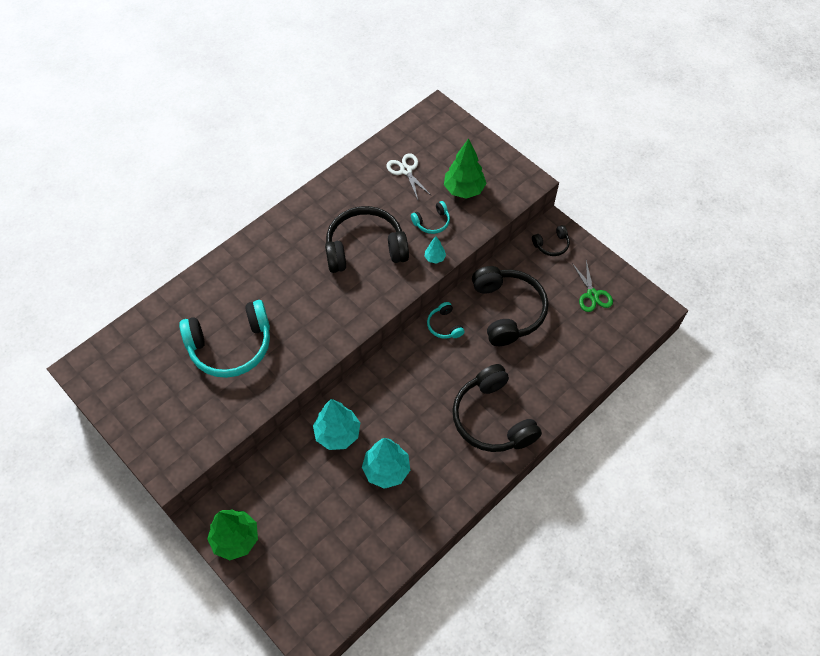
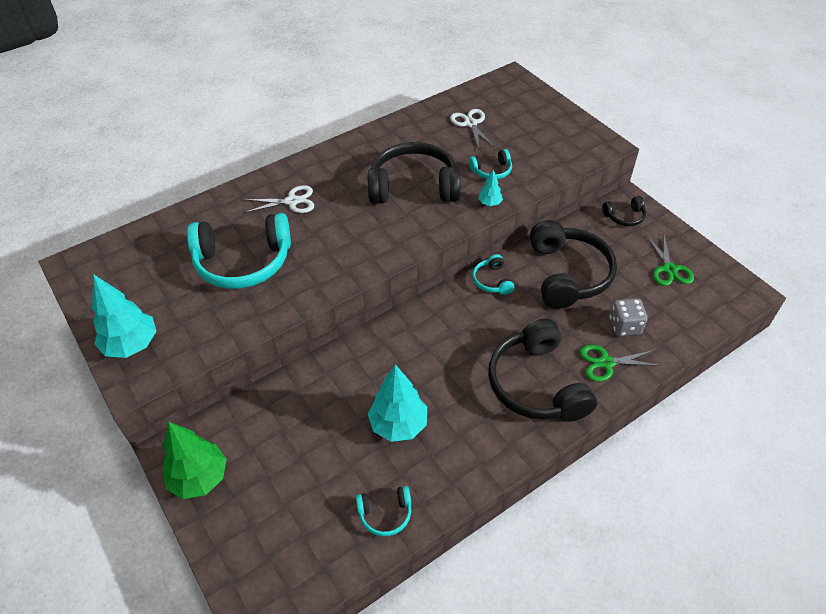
camera: 10 degrees right, 10 degrees down
(259, 277) = (292, 201): none -> white scissors
(337, 434) = (348, 377): turquoise tree -> turquoise tree (132, 345)
(388, 545) = (385, 514): none -> turquoise headphones
(464, 190) = (531, 145): green tree -> none
(546, 391) = (606, 363): none -> green scissors
(559, 355) = (624, 326): none -> grey dice

